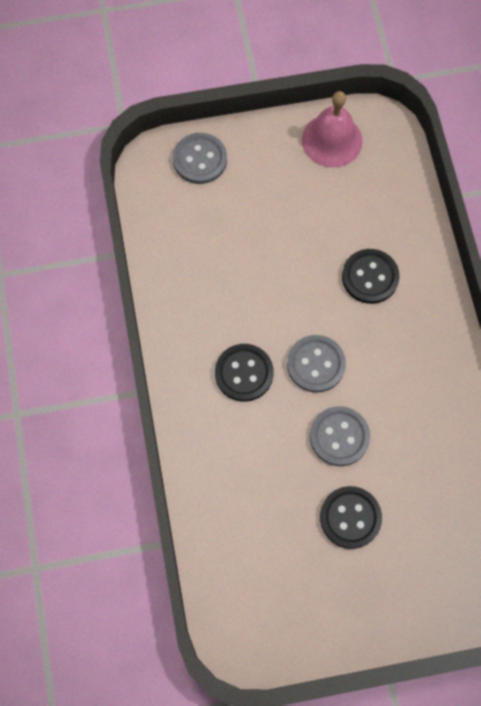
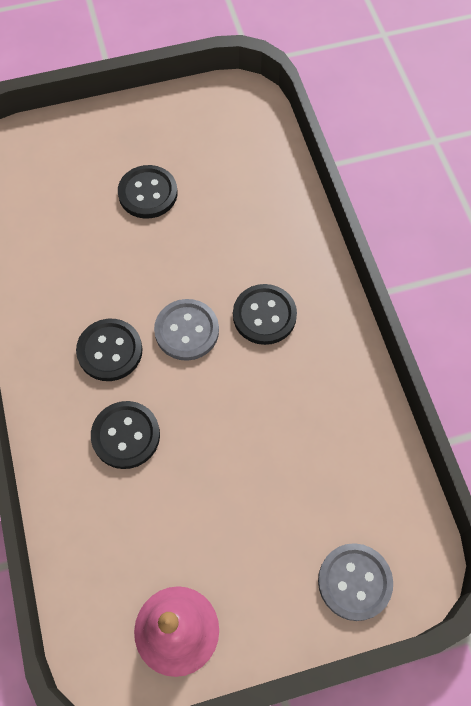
camera: 175 degrees right, 5 degrees down
(339, 437) = (159, 262): grey button -> none
(385, 351) = (110, 351): none -> black button

